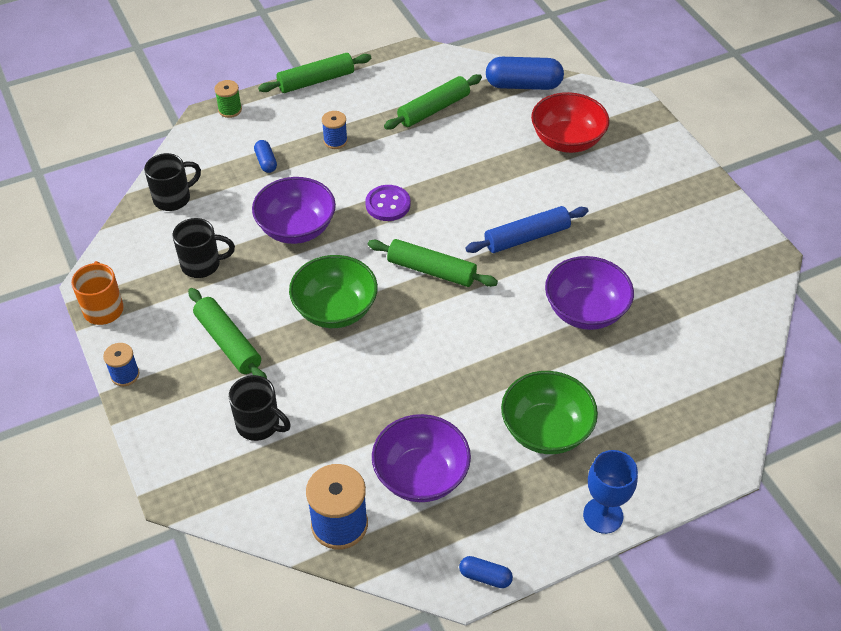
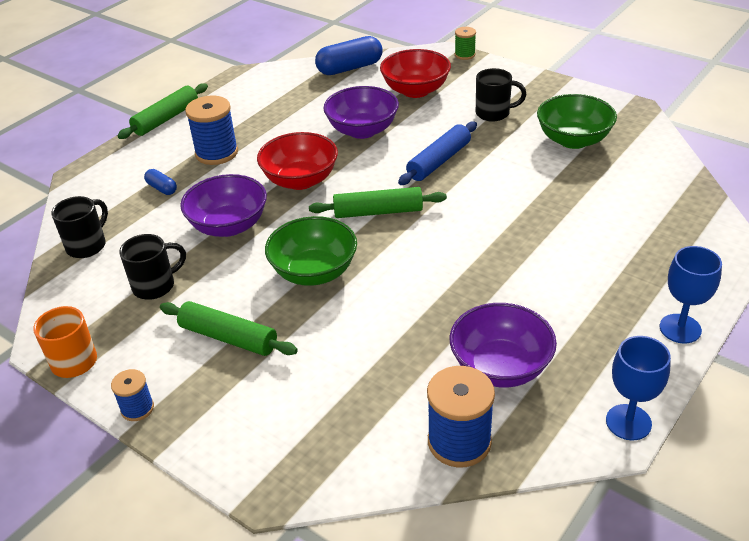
camera: 25 degrees left, 10 degrees down
(230, 110) = (98, 163): green spool -> green spool (465, 55)
(259, 424) = (312, 392): black mug -> black mug (494, 113)
(335, 141) = (216, 153): blue spool -> blue spool, size x1.81
(388, 204) = (300, 180): purple button -> red bowl
(433, 109) = (287, 105): green rolling pin -> none
(485, 577) = (628, 422): blue capsule -> blue goblet
(546, 430) = (576, 286): green bowl -> green bowl (573, 140)
(585, 311) = (531, 192): purple bowl -> purple bowl (362, 130)

